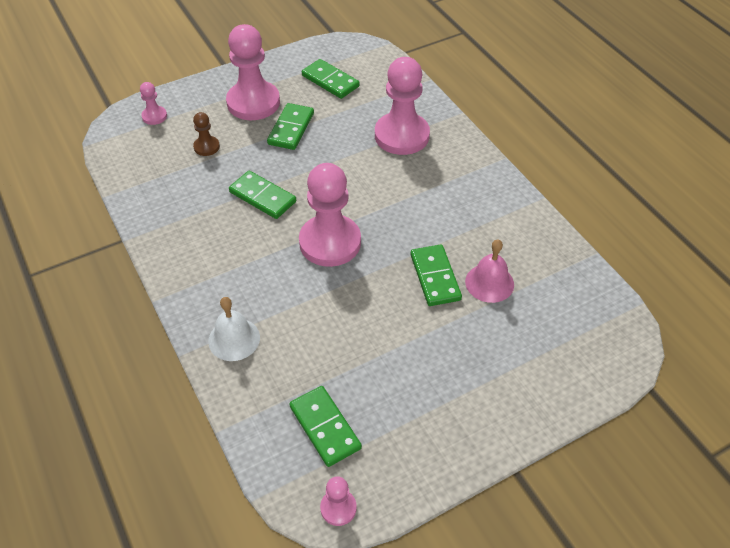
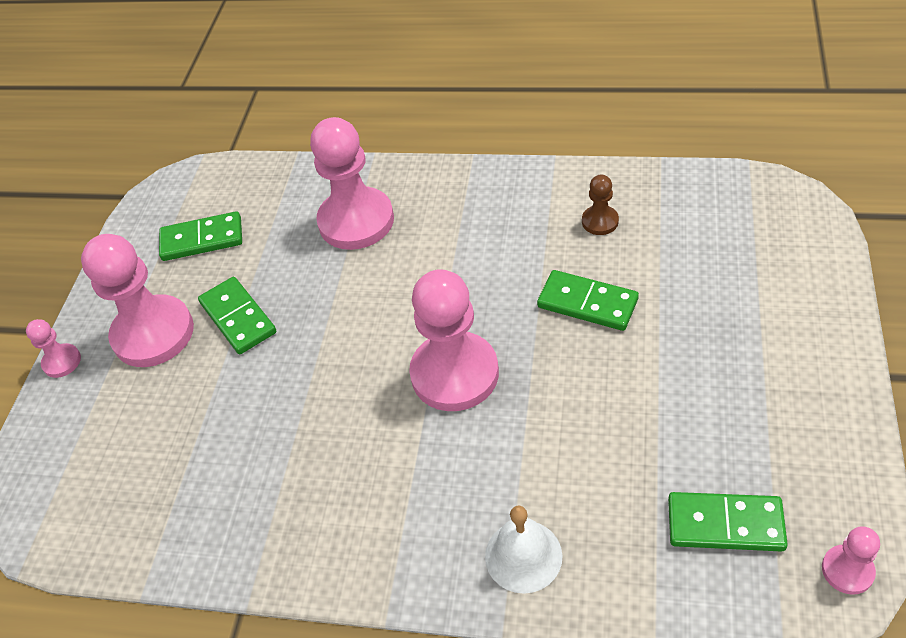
camera: 45 degrees left, 0 degrees up
(154, 116) = (56, 457): pink pawn -> pink pawn (62, 362)
(206, 147) = (175, 423): brown pawn -> brown pawn (600, 221)
(263, 197) = (320, 405): green domino -> none
(489, 283) = (632, 261): pink bell -> none

